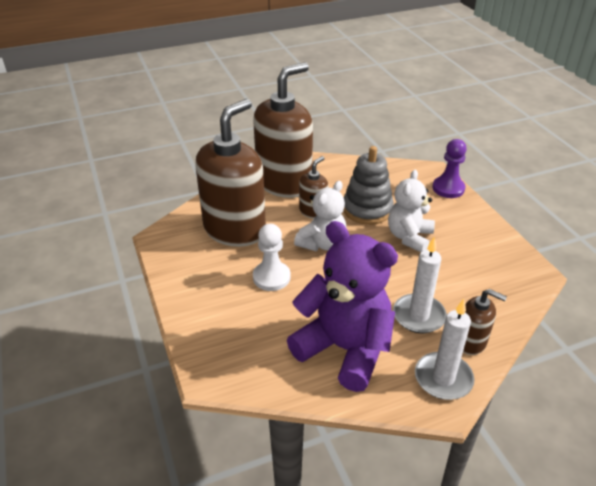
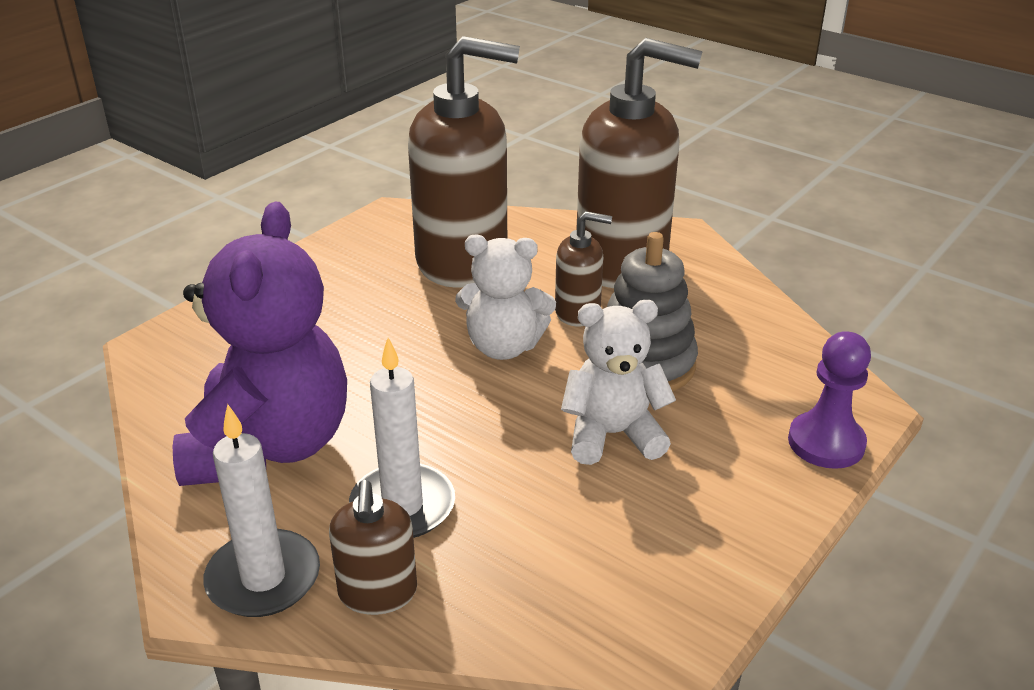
camera: 60 degrees right, 5 degrees down
(271, 277) = (382, 327): white pawn -> none

